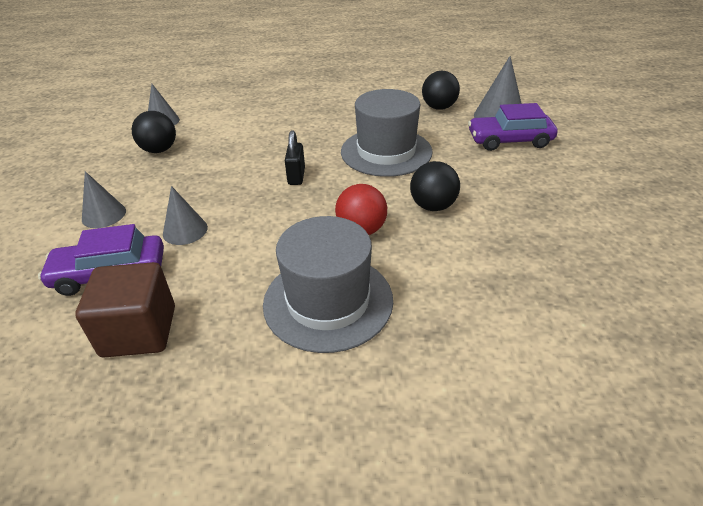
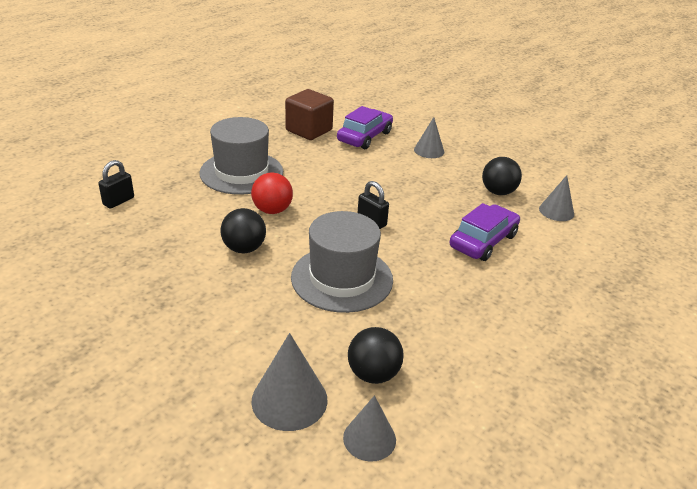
camera: 130 degrees right, 5 degrees down
(185, 230) = (371, 164): grey cone -> grey cone (369, 438)
(509, 140) = (243, 360): purple car -> purple car (483, 241)
(525, 340) = (118, 201): none -> black padlock

